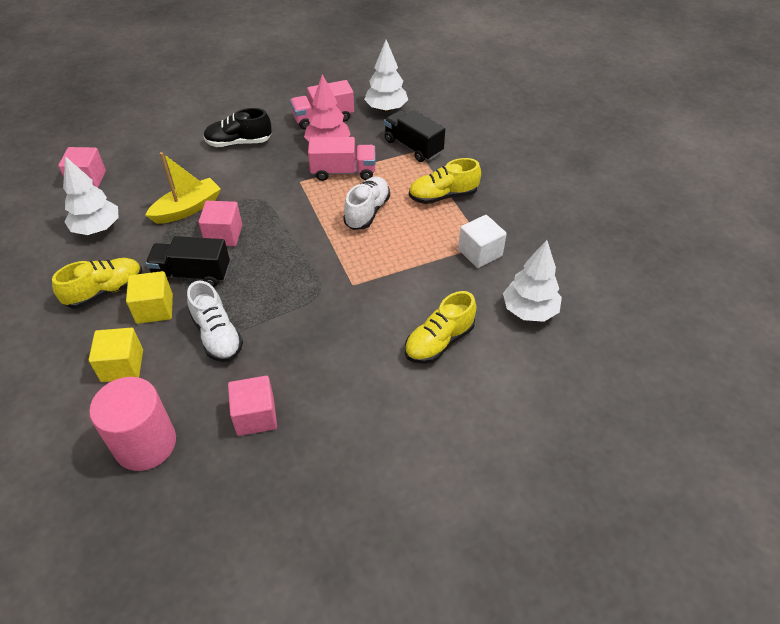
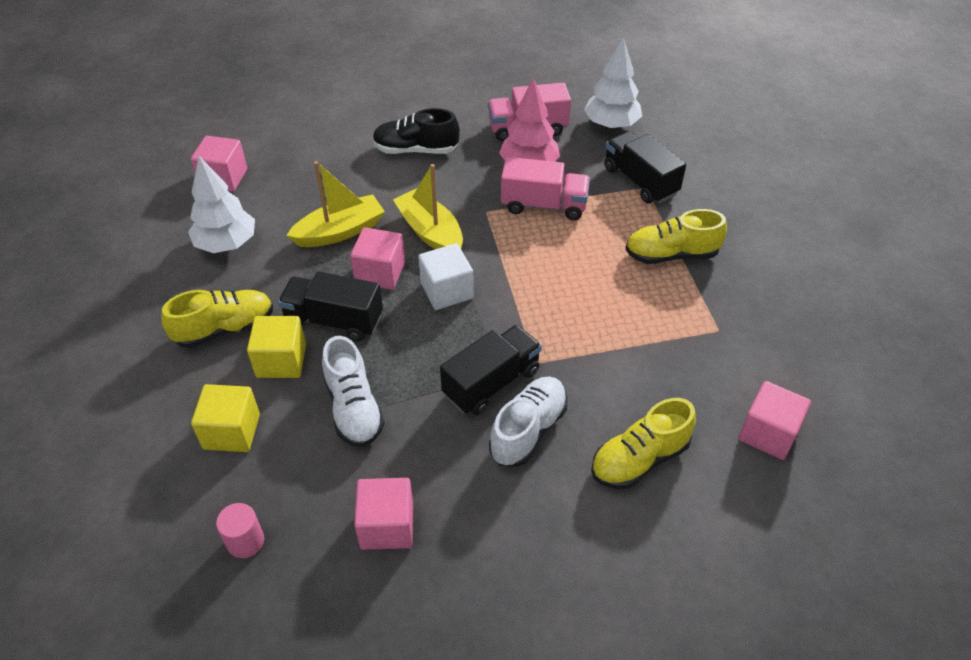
camera: 10 degrees right, 0 degrees up
(145, 444) = (245, 541): pink cylinder -> pink cylinder, size x0.48
(258, 201) = (430, 232): none -> yellow boat
(321, 303) = (491, 383): none -> black truck
(367, 212) = (567, 264): white shoe -> white shoe (528, 430)
(480, 253) = (711, 341): white cube -> white cube (446, 291)
(529, 311) = (768, 433): white tree -> pink cube

